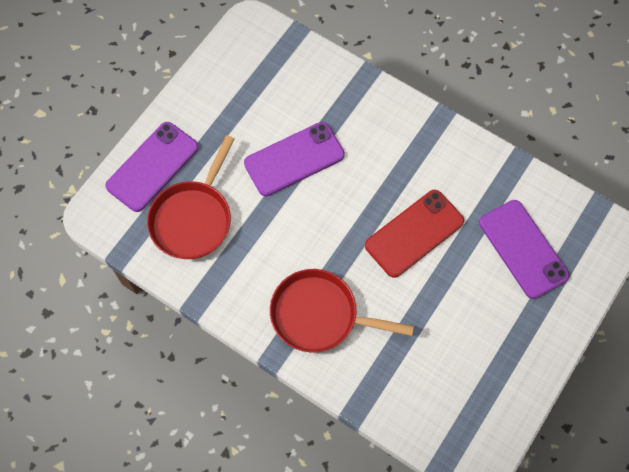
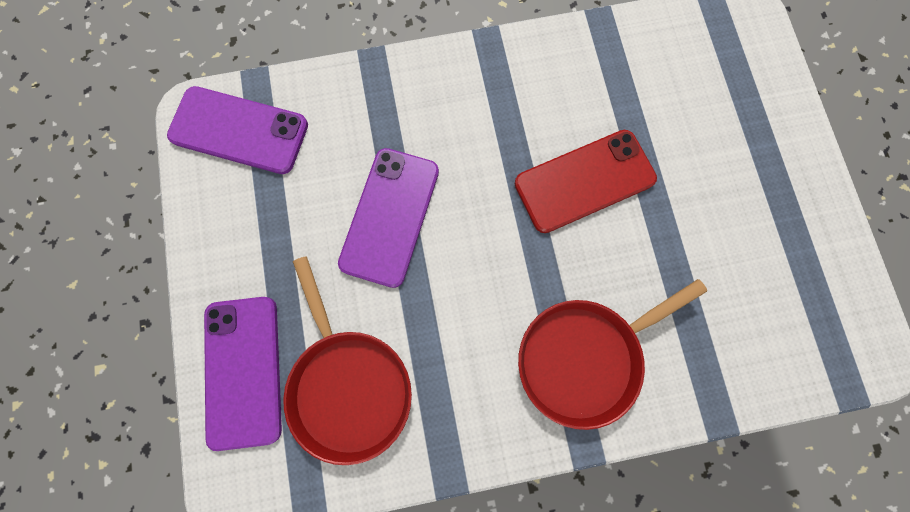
camera: 45 degrees left, 10 degrees up
(414, 233) = (584, 181): red phone -> red phone turned 60 degrees clockwise
(523, 249) = (694, 102): purple phone -> purple phone (239, 131)

